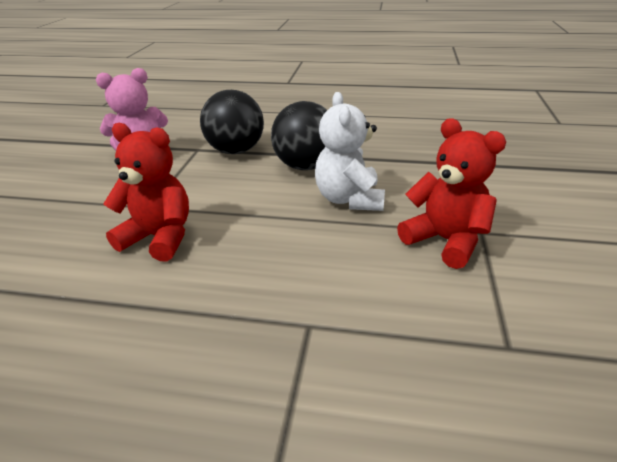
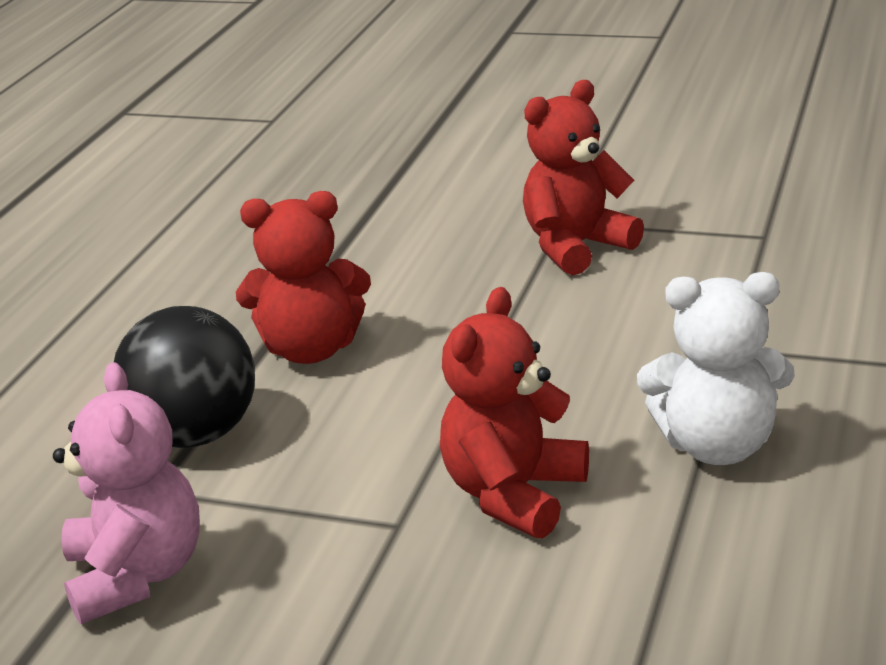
camera: 80 degrees left, 5 degrees down
(305, 166) = (311, 349): black ball -> red teddy bear
(349, 199) = (447, 310): white teddy bear -> white teddy bear (717, 445)

